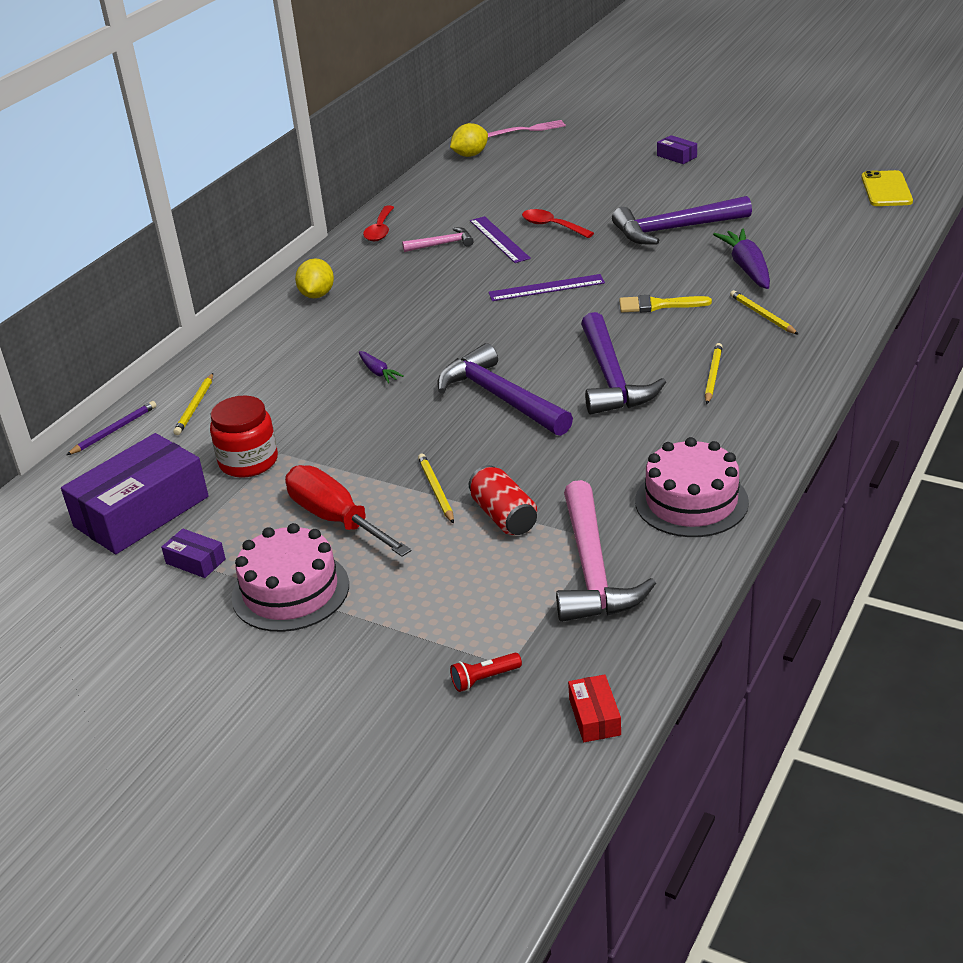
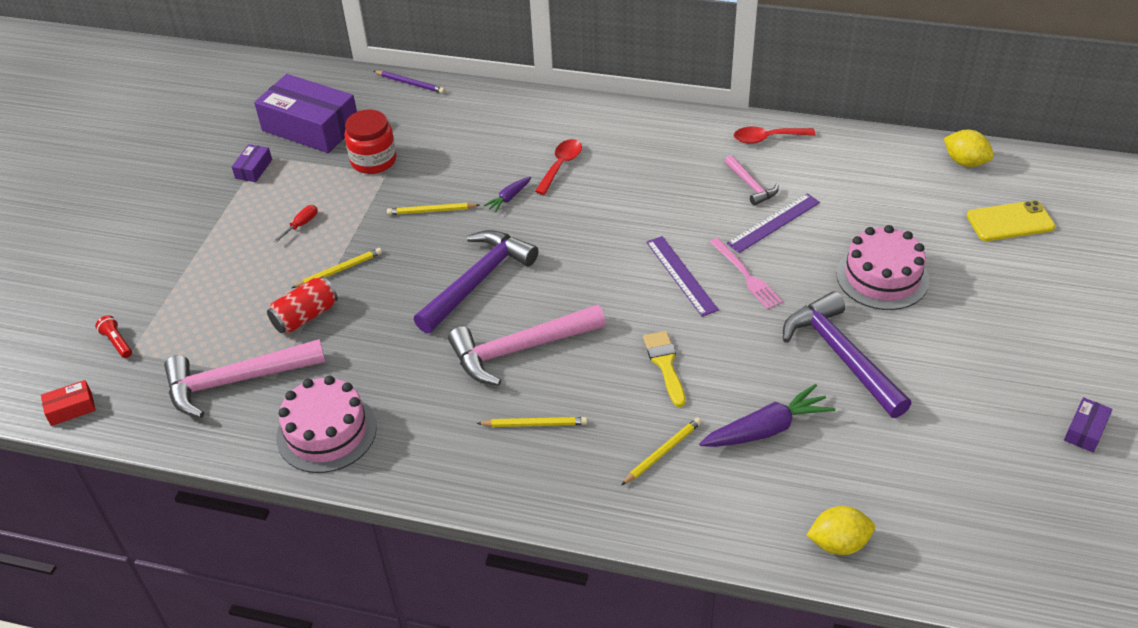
camera: 75 degrees right, 10 degrees up
(195, 406) = (446, 113): yellow pencil -> yellow pencil (431, 211)
(290, 591) = (219, 223): pink cake -> pink cake (882, 277)
(317, 295) = (632, 130): yellow lemon -> yellow lemon (838, 543)
(336, 519) = (301, 224): red screwdriver -> red screwdriver, size x0.42
(526, 130) = (1053, 192): pink fork -> pink fork (746, 275)
(552, 226) = (816, 256): red spoon -> red spoon (561, 166)
(611, 378) = (520, 349): purple hammer -> pink hammer
(676, 156) = (1040, 332): purple box -> purple box (1085, 430)
(886, 189) = (1030, 555): yellow phone -> yellow phone (1010, 221)

